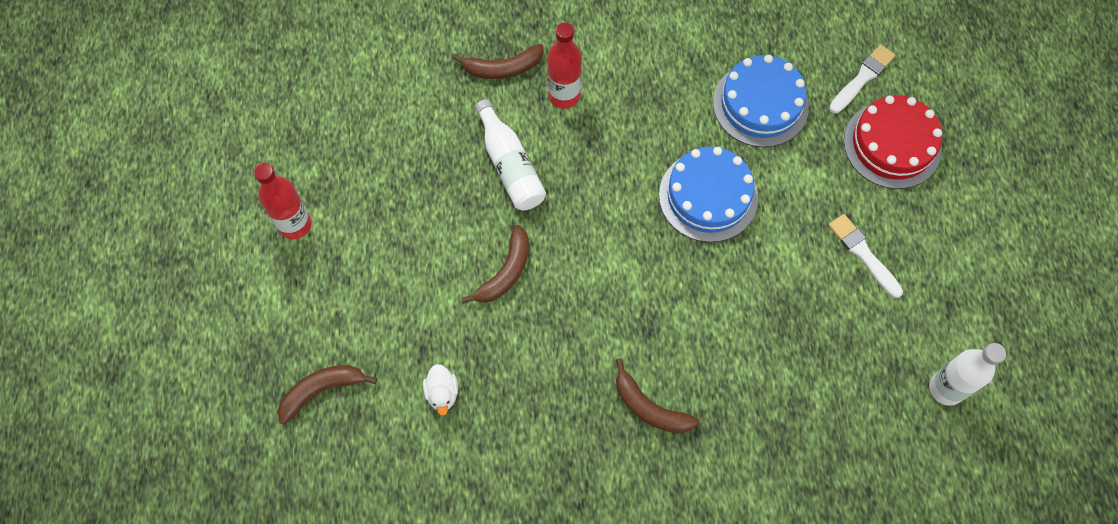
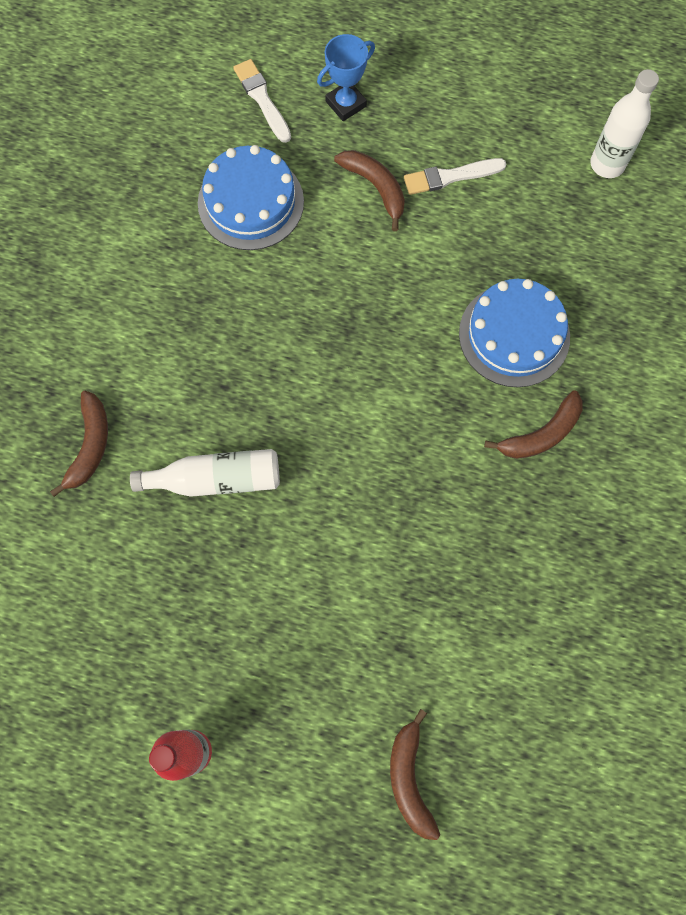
camera: 70 degrees left, 5 degrees up
(442, 393) = (457, 642): white duck -> none
(505, 272) = (341, 527): brown banana -> brown banana (375, 187)
(564, 95) = (154, 392): red bottle -> none
(708, 196) = (334, 292): blue cake -> blue cake (514, 335)
(892, 144) = (346, 104): red cake -> blue trophy

